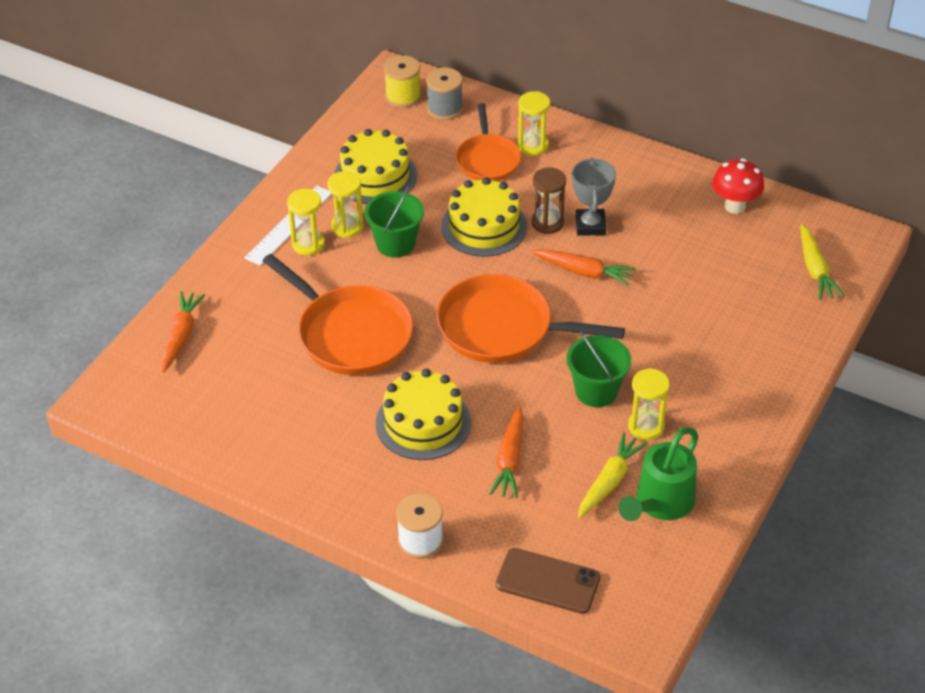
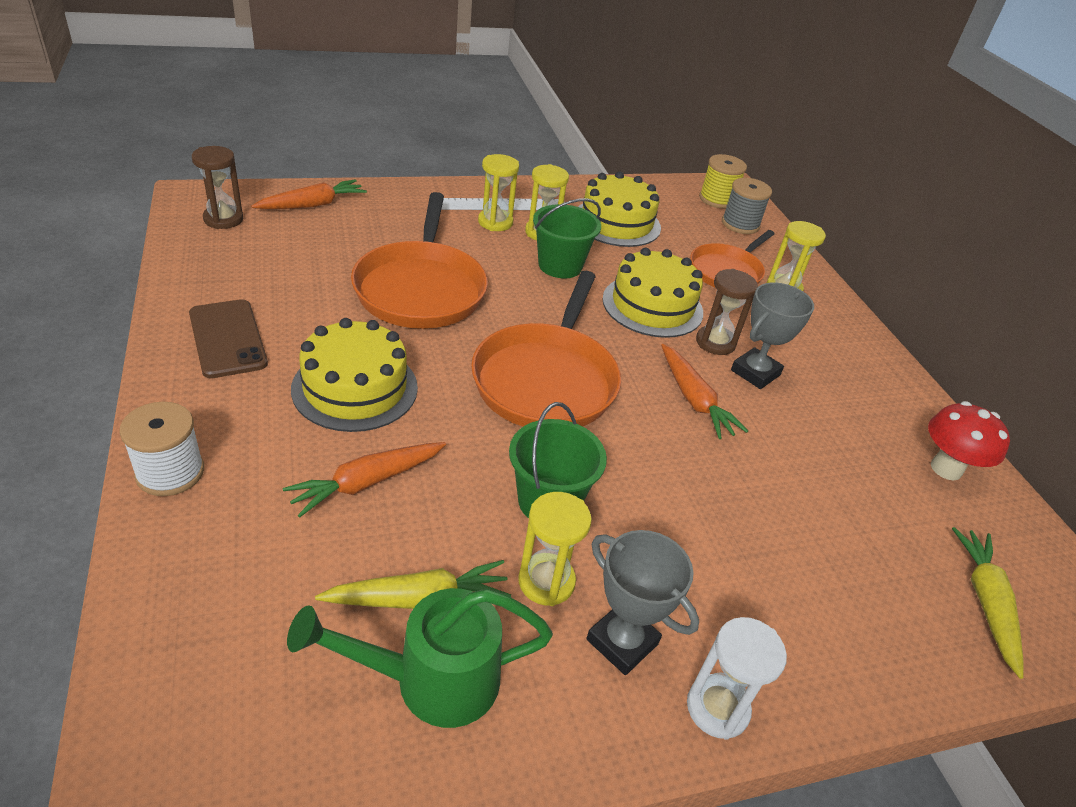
camera: 40 degrees right, 5 degrees down
(152, 397) = (223, 219): none -> brown hourglass
(502, 328) = (546, 379): orange pan -> orange pan turned 135 degrees counterclockwise
(548, 581) = (184, 634): brown phone -> brown phone (227, 338)
(705, 421) = (622, 642): none -> grey trophy
(768, 412) = (717, 708): none -> white hourglass
(815, 269) = (986, 603): yellow carrot -> yellow carrot turned 150 degrees clockwise

